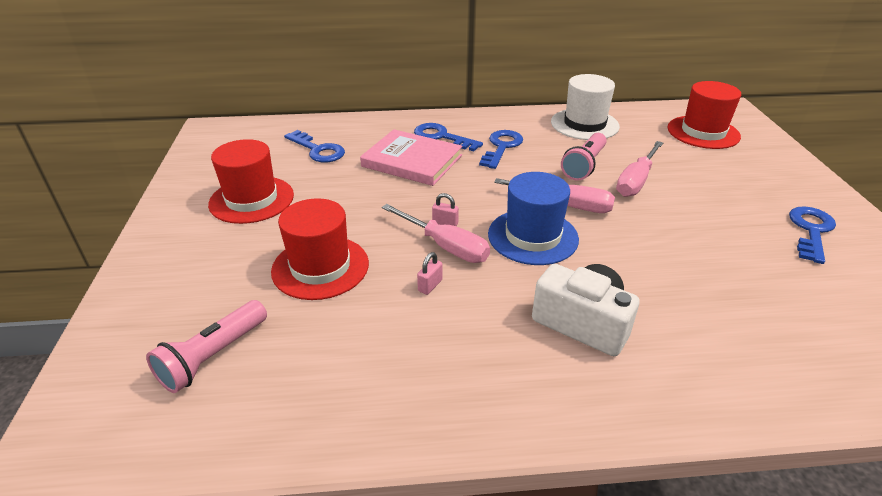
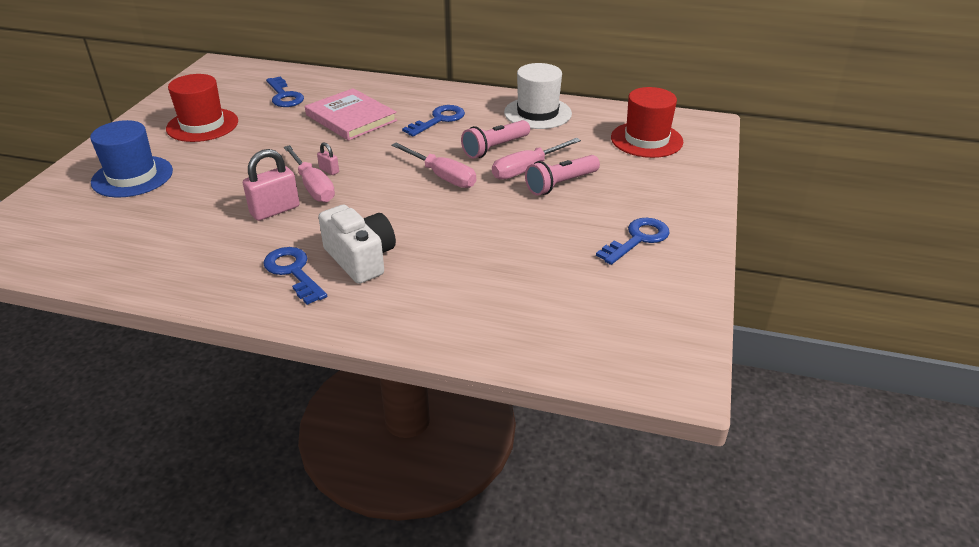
camera: 20 degrees right, 0 degrees up
(213, 356) = (96, 220): pink flashlight -> pink flashlight (560, 184)
(320, 267) = (210, 182): red hat -> none
(430, 286) = (275, 210): pink padlock -> pink padlock, size x2.02
(442, 137) = (396, 102): blue key -> blue key (293, 272)
(533, 236) = (388, 193): blue hat -> blue hat (132, 176)

